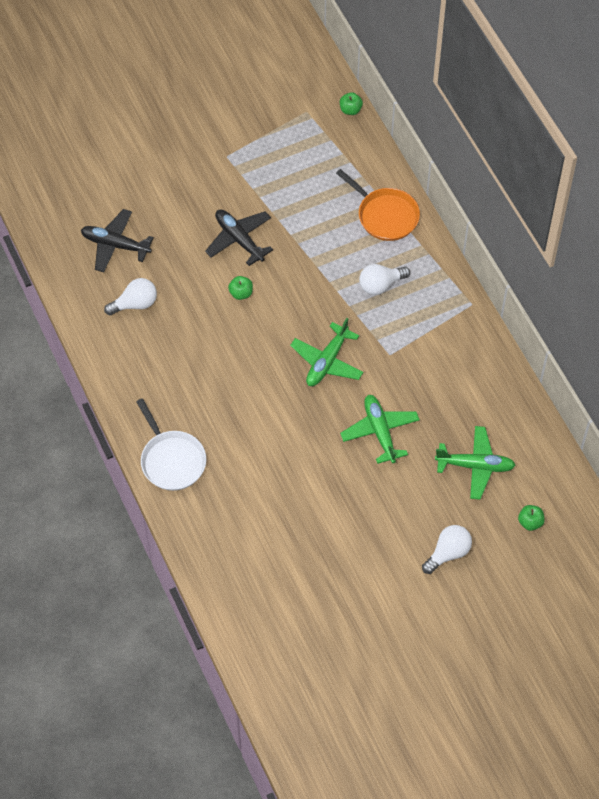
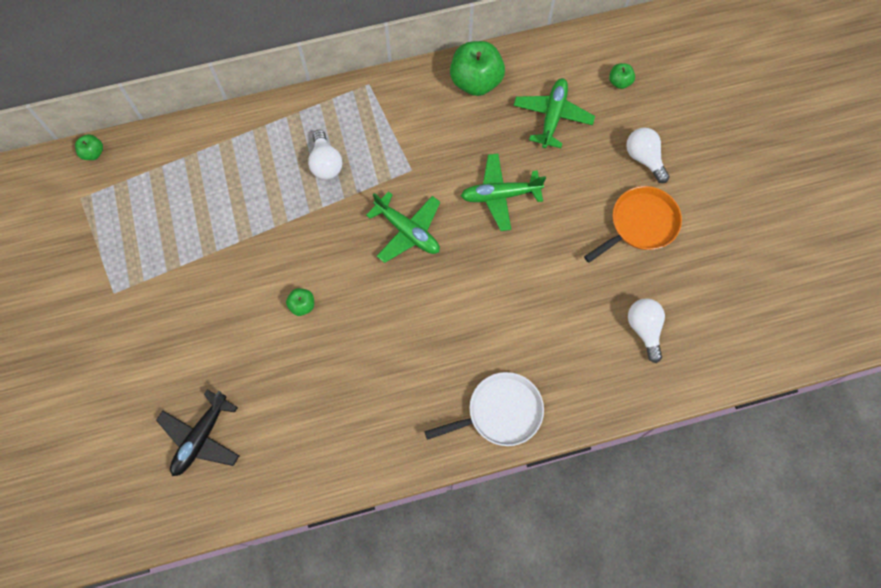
camera: 80 degrees left, 10 degrees up
(135, 304) = (288, 425): white light bulb -> white light bulb (644, 329)
(239, 239) = (231, 296): black plane -> none
(385, 215) = (240, 143): orange pan -> orange pan (640, 224)
(498, 394) = (476, 81): none -> green apple

